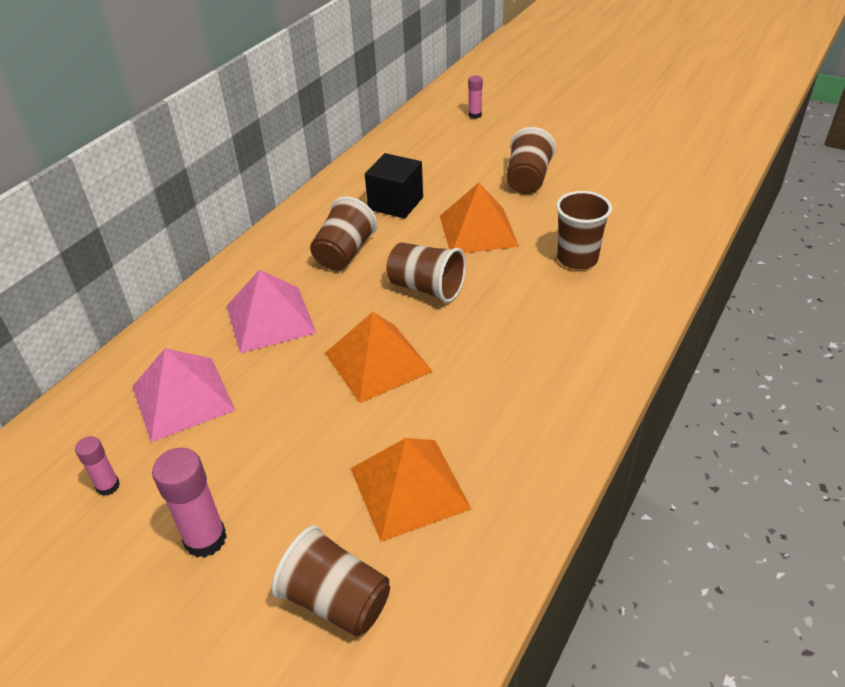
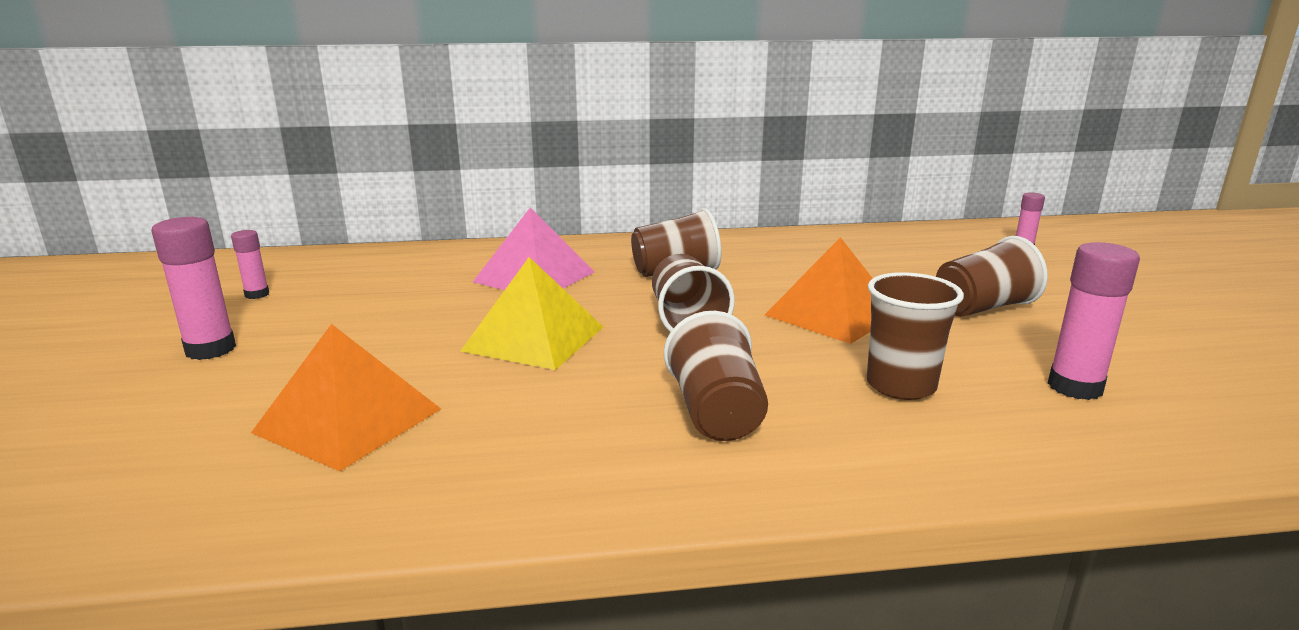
camera: 50 degrees right, 20 degrees down
(183, 398) = (389, 282): pink pyramid -> none
(336, 600) = (147, 438): brown cup -> brown cup (716, 413)
(377, 361) = (534, 338): orange pyramid -> yellow pyramid
(395, 203) = (794, 265): black cube -> none
(628, 211) = (1075, 387): none -> pink glue stick

